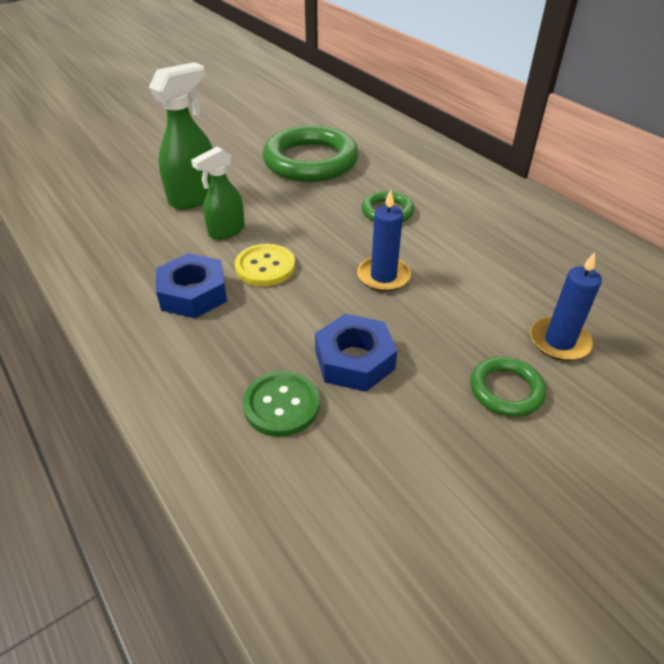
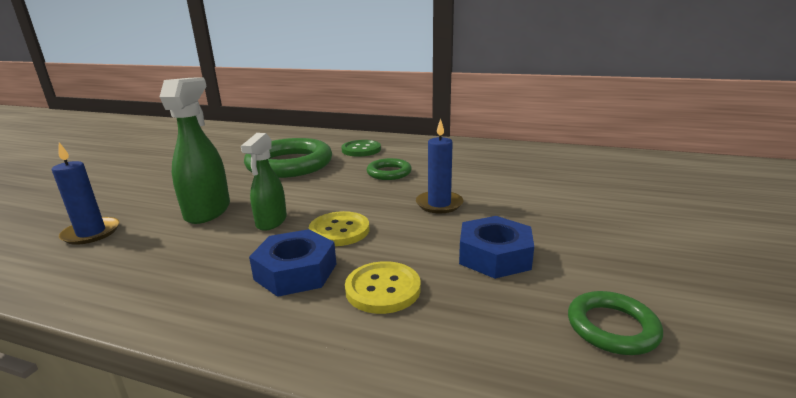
camera: 35 degrees left, 20 degrees down
(232, 343) = (383, 289): none -> yellow button
(281, 405) = (487, 309): green button -> green button (361, 150)
(506, 390) = (606, 229): green ring -> green ring (612, 327)
(559, 341) = (590, 195): blue candle -> blue candle (91, 233)

